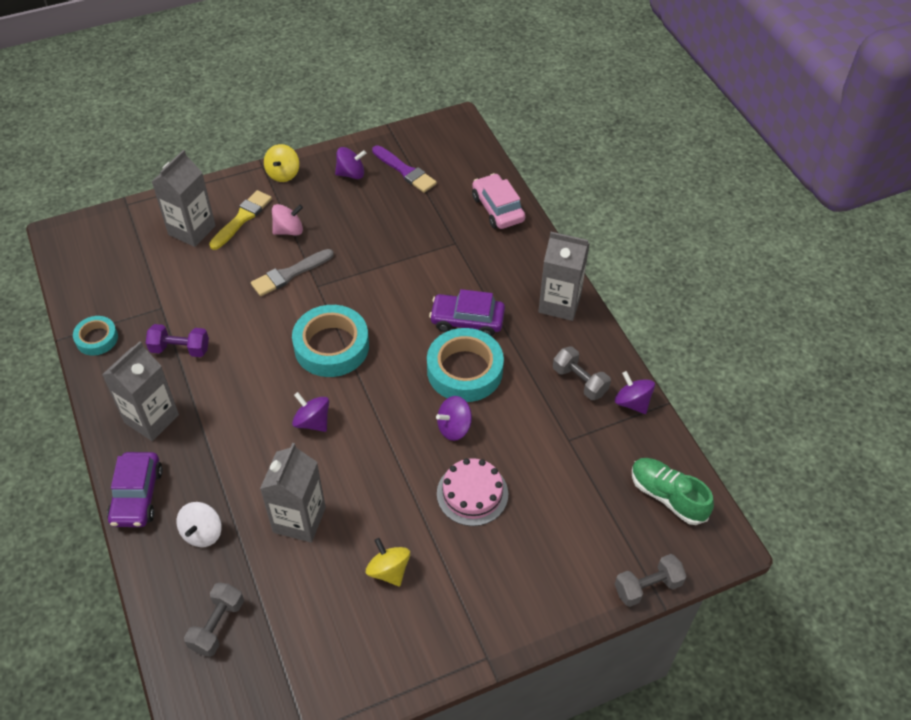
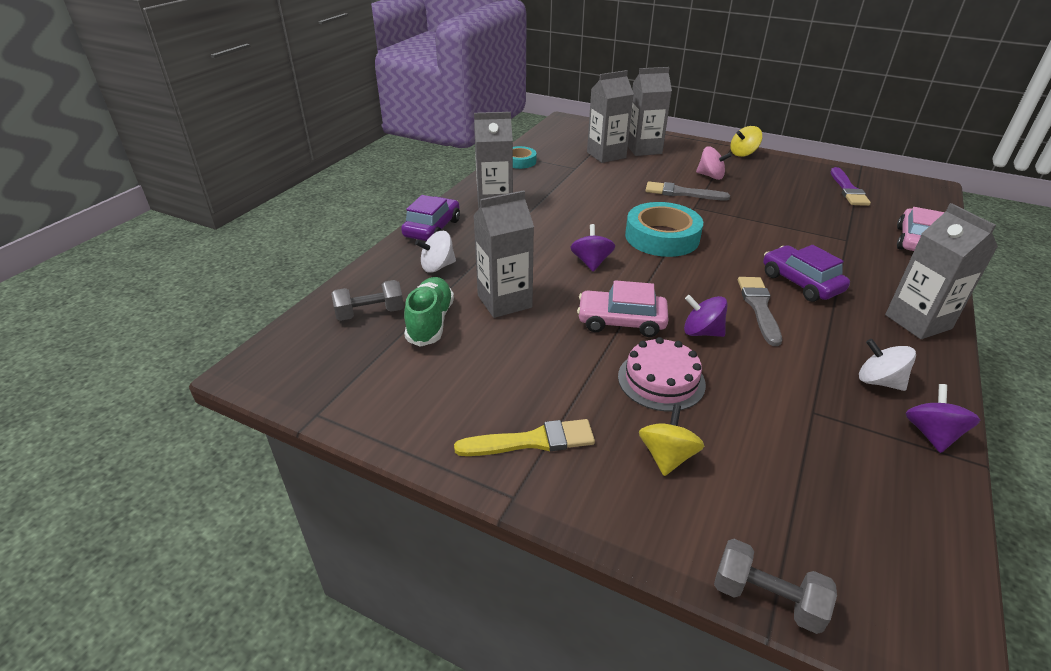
camera: 50 degrees right, 15 degrees down
(137, 496) = (432, 228): purple car -> purple car turned 150 degrees clockwise
(167, 265) = (606, 155): none -> grey carton
(180, 349) = (558, 187): purple dumbbell -> none
(242, 218) = (684, 158): yellow brush -> yellow brush (532, 441)
(351, 174) = (797, 173): purple spinning top -> none
(389, 570) = (522, 373): yellow spinning top -> yellow spinning top (667, 456)
(397, 464) = (621, 321): none -> pink car
(464, 370) = (759, 307): turquoise tape -> grey brush
(579, 381) = (878, 381): grey dumbbell -> white spinning top
(667, 496) = (893, 540): green shoe -> green shoe (430, 322)

